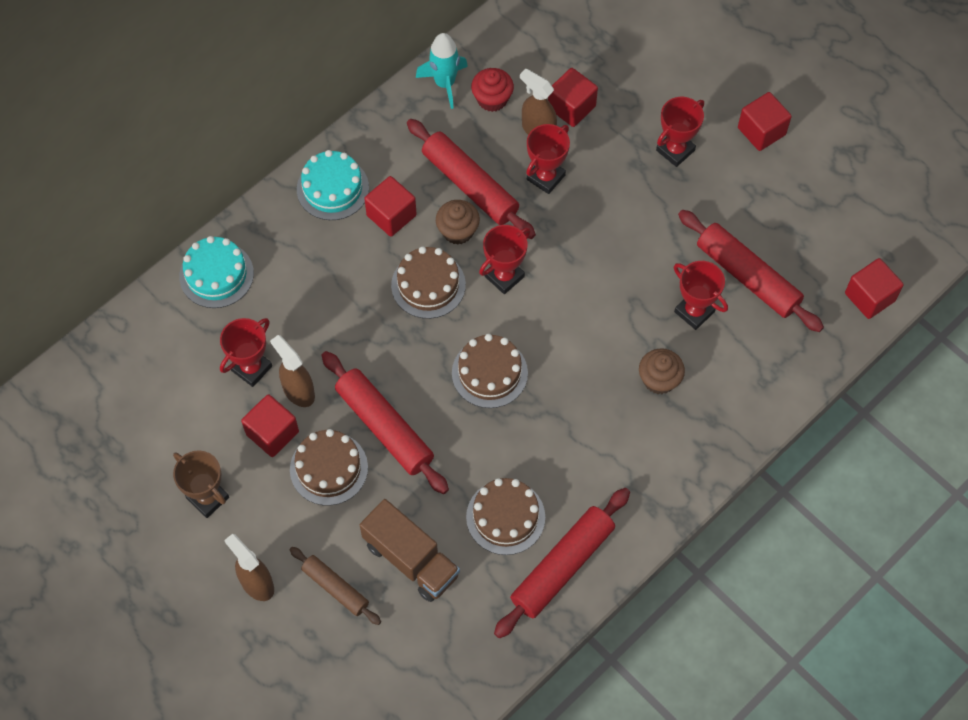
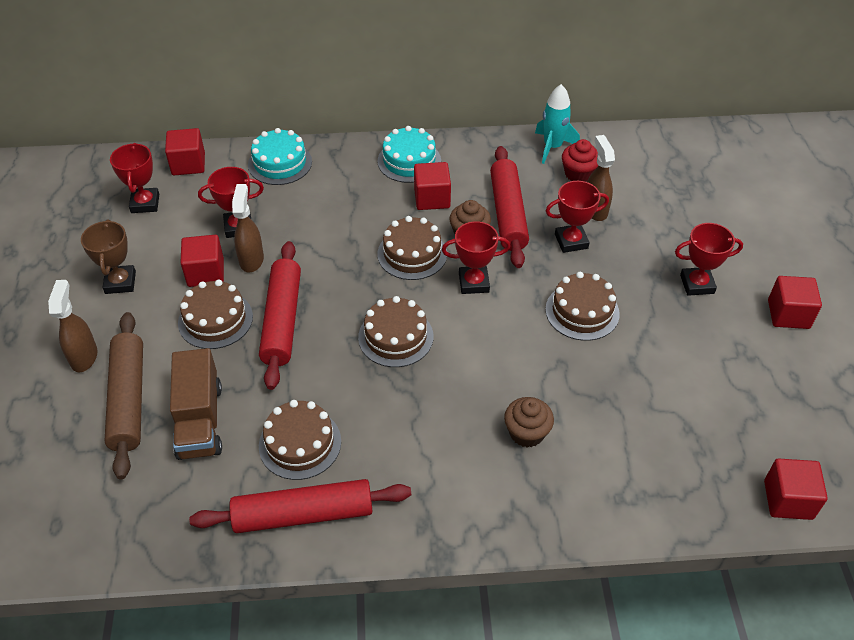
camera: 40 degrees right, 15 degrees down
(335, 588) = (128, 399): brown rolling pin -> brown rolling pin, size x1.69
(571, 107) = (636, 211): red cube -> red cube (188, 164)
(610, 241) = (582, 311): none -> brown cake
(694, 311) = (606, 403): red trophy -> red trophy (145, 203)
(747, 277) = (679, 409): red rolling pin -> none

